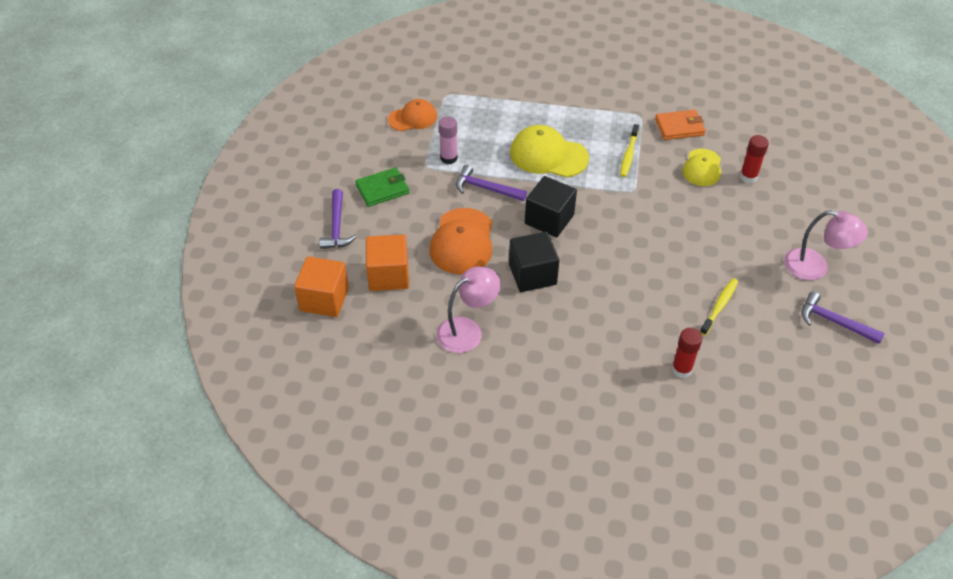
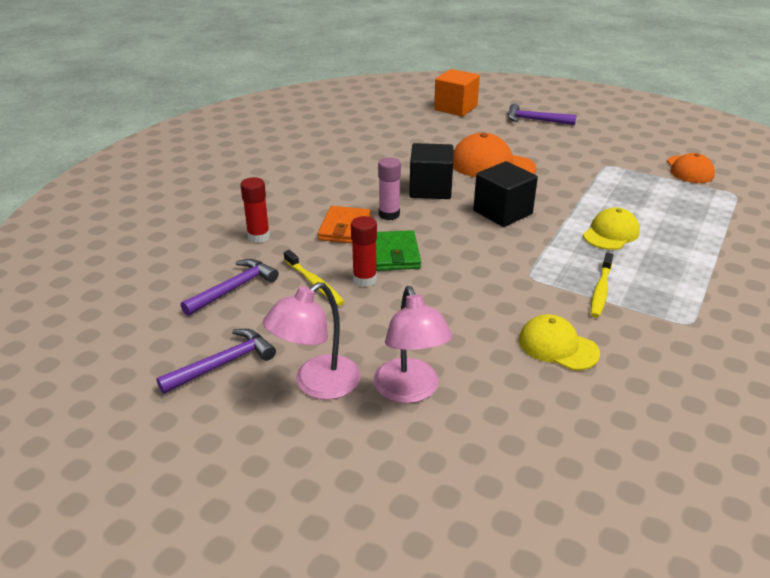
camera: 110 degrees right, 15 degrees down
(382, 189) = (578, 142): green wallet -> green wallet (395, 254)
(388, 275) = (467, 131): orange cube -> none
(448, 158) = (617, 177): pink glue stick -> pink glue stick (389, 215)
(467, 330) = (385, 151): pink lamp -> pink lamp (410, 391)
(486, 188) = (563, 188): purple hammer -> purple hammer (234, 288)
(548, 155) = (611, 233): yellow cap -> yellow cap, size x0.65
(629, 155) = (601, 290): yellow toothbrush -> yellow toothbrush turned 105 degrees counterclockwise
(679, 127) = (657, 353): orange wallet -> orange wallet (344, 228)
(748, 177) = (524, 387): red glue stick -> red glue stick (364, 279)

